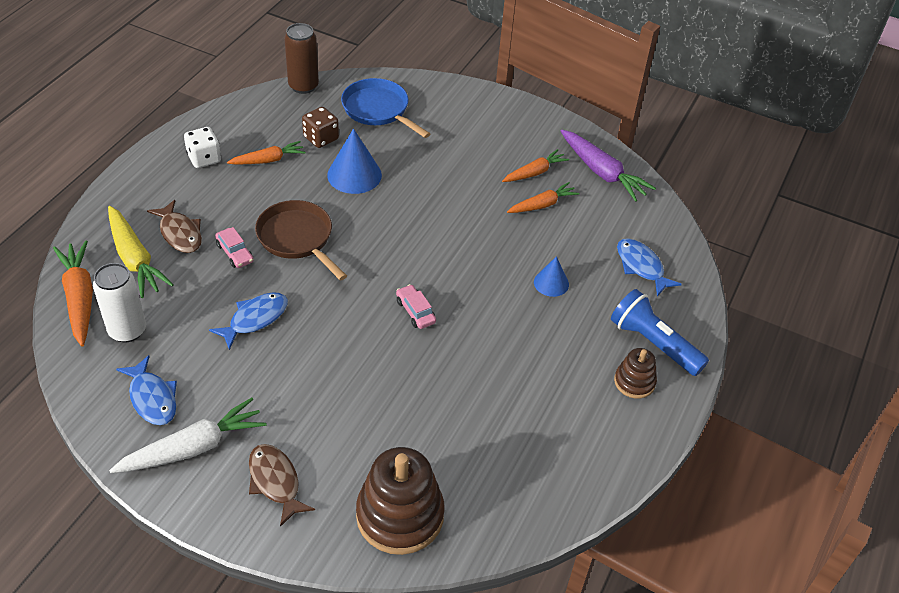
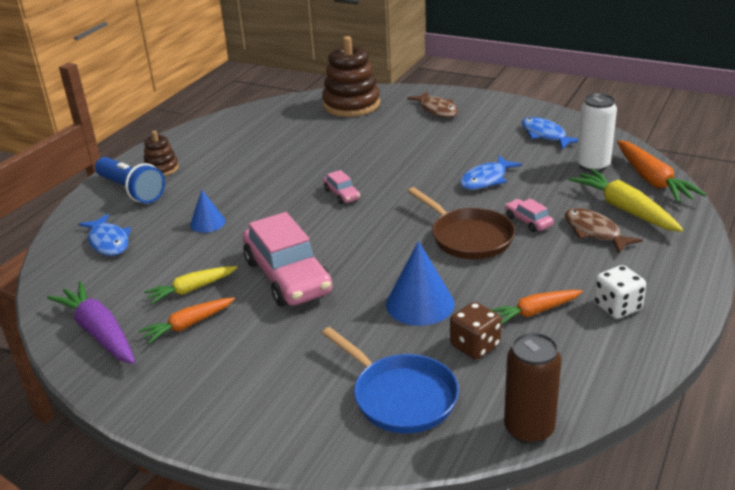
camera: 175 degrees left, 15 degrees down
(193, 448) = (500, 118): white carrot -> none
(462, 210) = (287, 277): none -> pink car
(542, 205) = (191, 289): orange carrot -> yellow carrot

